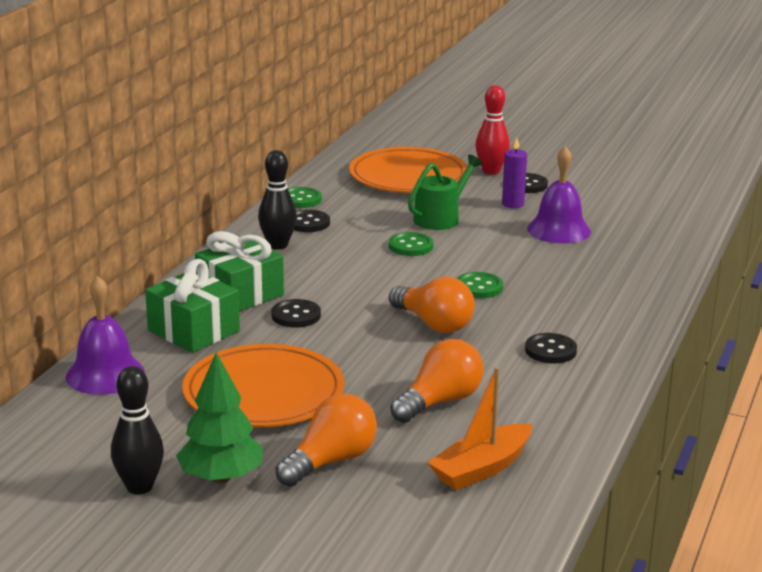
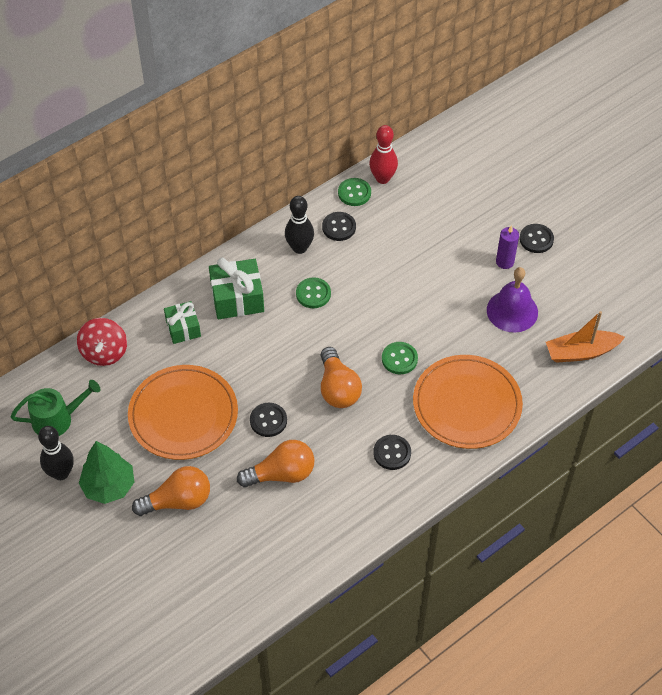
camera: 30 degrees right, 30 degrees up
(105, 374) = (104, 352): purple bell -> red spinning top
(194, 331) = (183, 328): green gift -> green gift, size x0.64
(296, 315) = (256, 339): black button -> black button (268, 420)
(408, 176) = (454, 191): orange plate -> orange plate (467, 404)
(411, 246) = (389, 287): green button -> green button (313, 294)
(440, 218) = (436, 259): green watering can -> green watering can (57, 419)
(481, 468) = (259, 550): orange boat -> orange boat (581, 352)
(491, 171) = (523, 208): red bowling pin -> red bowling pin (382, 178)

